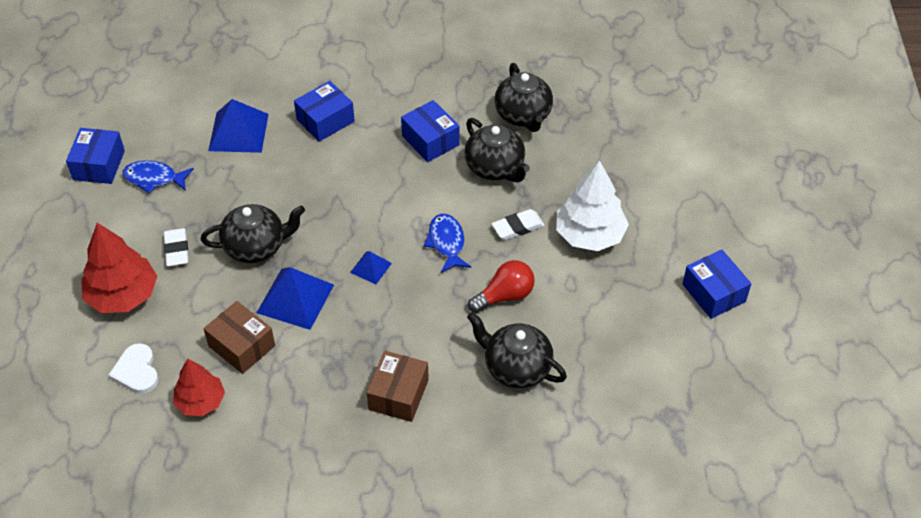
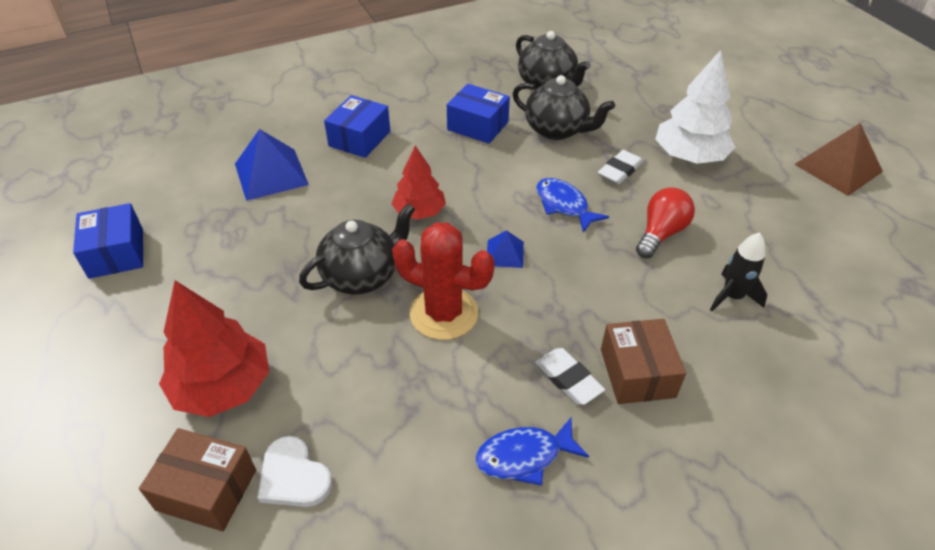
camera: 25 degrees left, 5 degrees down
(154, 178) = (195, 246): blue fish -> blue fish (524, 456)
(176, 250) = (266, 310): white eraser -> white eraser (568, 379)
(201, 401) = (406, 481): red tree -> red tree (419, 212)
(241, 346) = (415, 390): brown box -> brown box (206, 490)
(295, 298) = (444, 313): blue pyramid -> red cactus
(516, 368) = (732, 297): black teapot -> black rocket
(713, 293) = (838, 168): blue box -> brown pyramid

